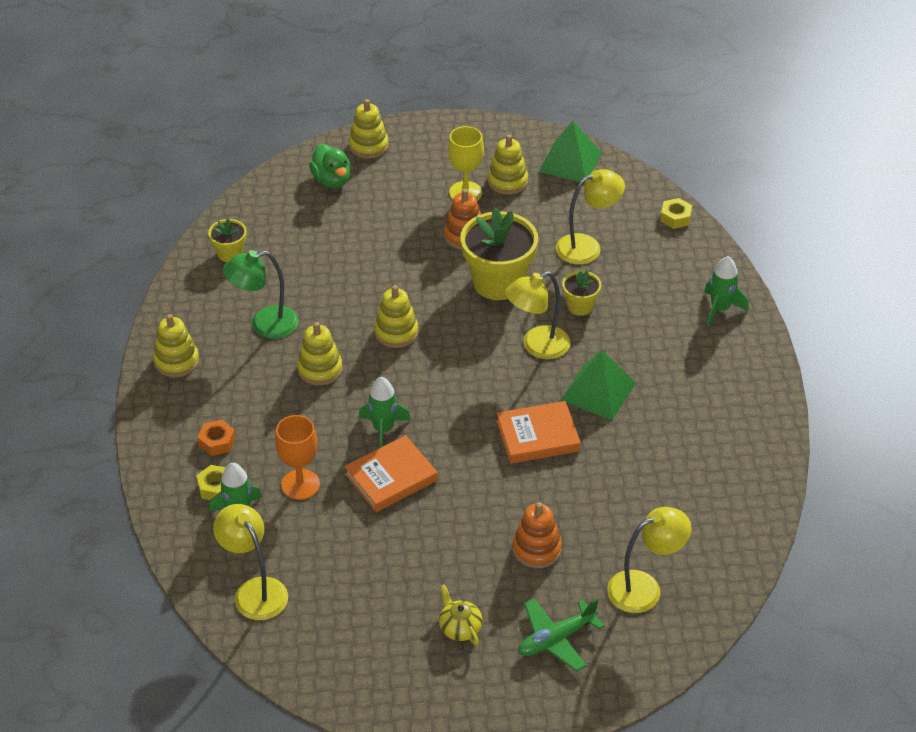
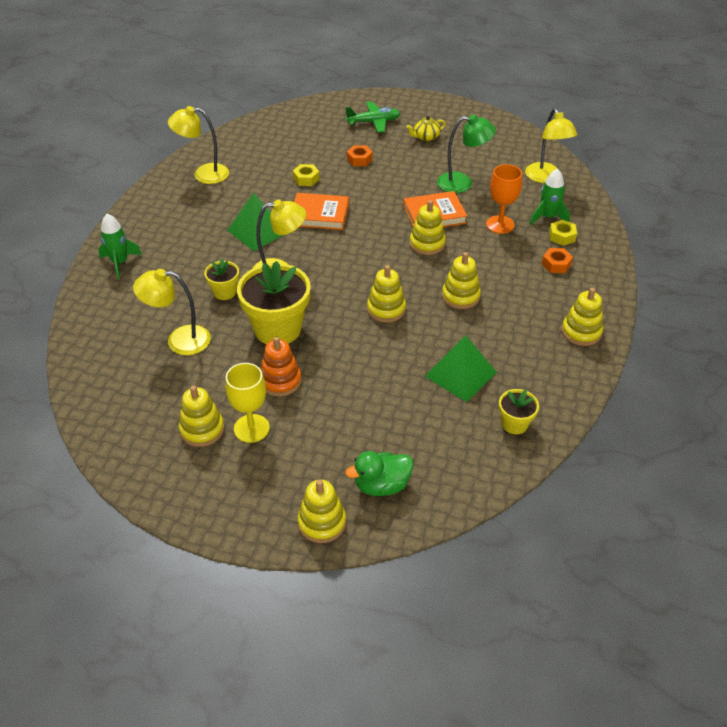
camera: 160 degrees left, 0 degrees up
(264, 325) = (497, 344): green lamp -> green lamp (462, 183)
(332, 180) = (381, 485): green duck -> green duck turned 105 degrees counterclockwise
(383, 429) = (427, 244): green rocket -> yellow stacking toy
(460, 627) = (426, 137): yellow teapot -> yellow teapot turned 75 degrees clockwise
(536, 549) = (359, 159): orange stacking toy -> orange nut
(570, 162) = (124, 434): green pyramid -> green pyramid (460, 374)
(644, 588) = (308, 131): yellow lamp -> yellow lamp (203, 174)
(675, 217) = (81, 346): yellow nut -> yellow nut (306, 179)

